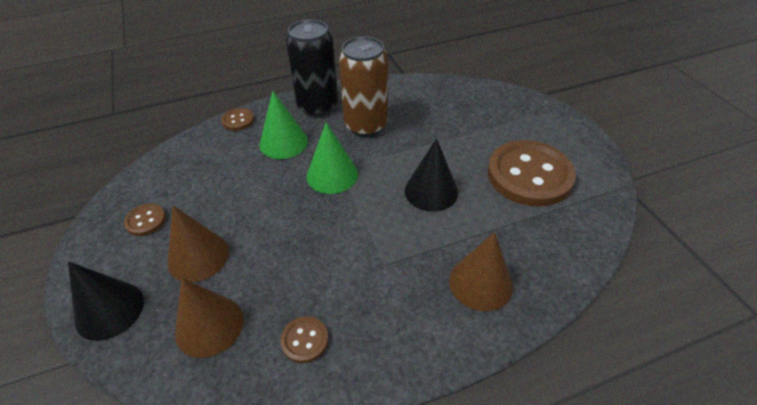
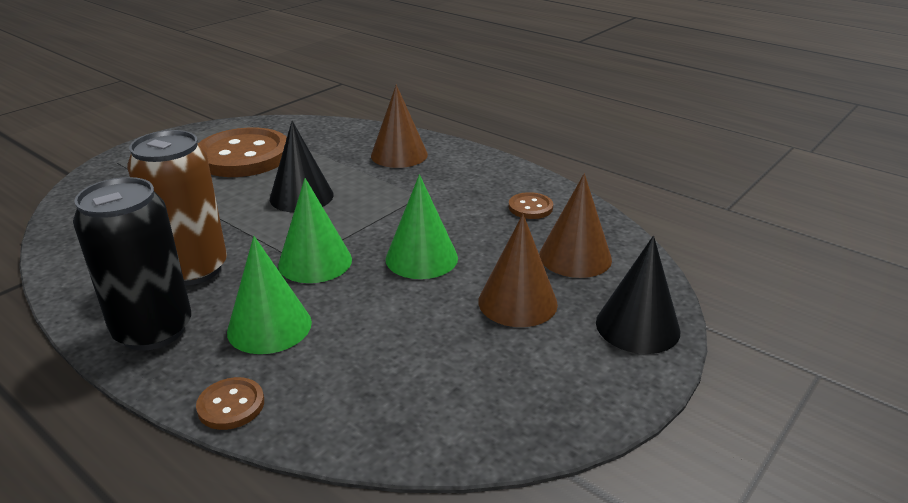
camera: 120 degrees left, 15 degrees down
(146, 221) = (514, 377): brown button -> none
(291, 228) = (421, 258): none -> green cone

